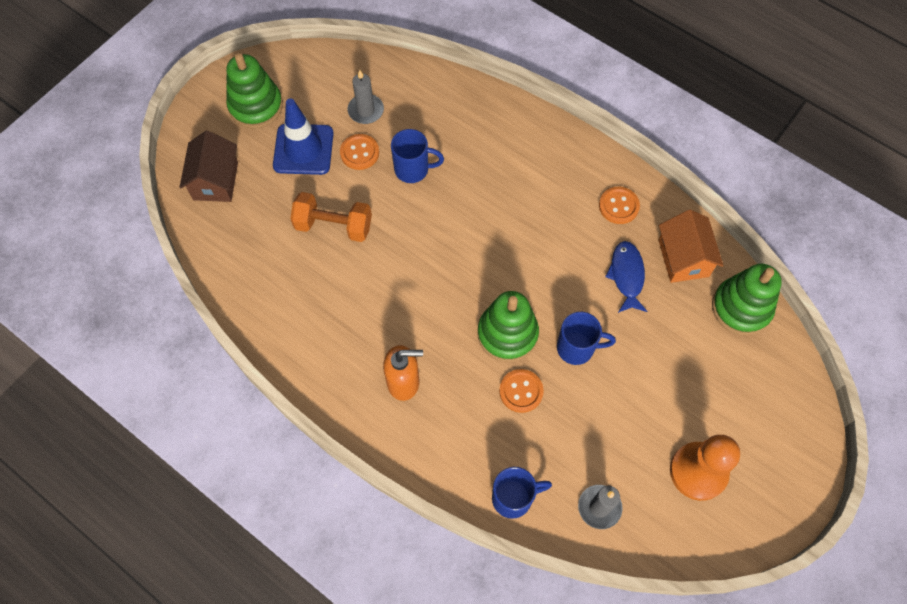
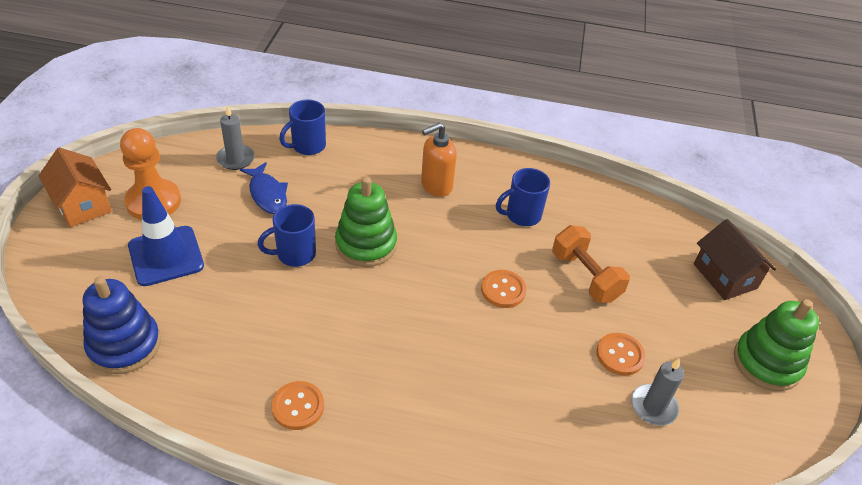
camera: 150 degrees right, 20 degrees down
(303, 149) = (677, 336): blue traffic cone -> blue traffic cone (166, 256)
(333, 226) = (585, 276): orange dumbbell -> orange dumbbell turned 75 degrees clockwise
(413, 169) = (552, 359): blue mug -> blue mug (522, 215)
(521, 391) = (333, 208): orange button -> orange button (503, 290)
(627, 276) = (264, 333): blue fish -> blue fish (267, 194)
(683, 258) = (202, 374): orange house -> orange house (83, 204)
(741, 308) = (124, 345): green stacking toy -> blue stacking toy

